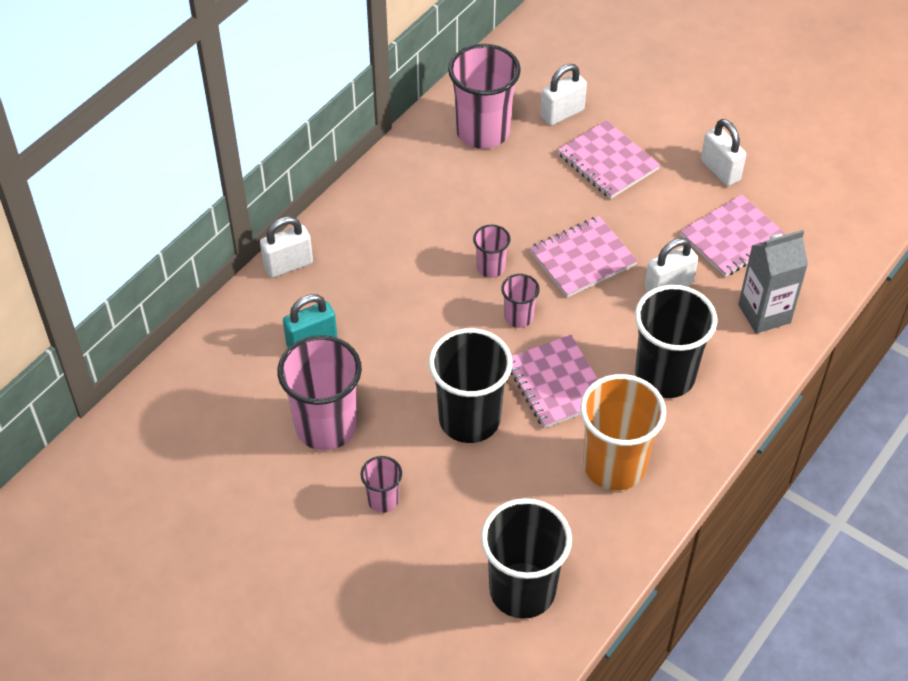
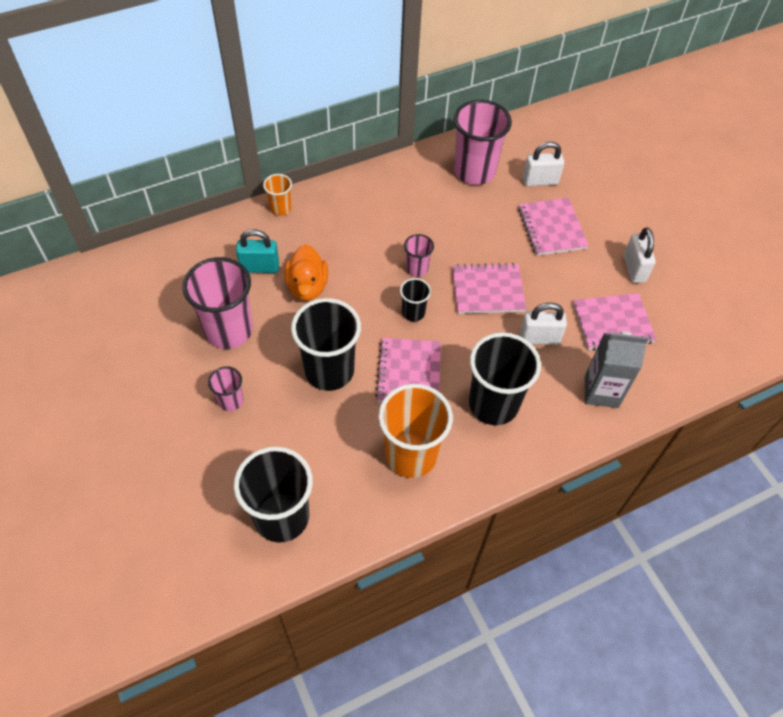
camera: 25 degrees right, 5 degrees up
(288, 265) = (280, 208): white padlock -> orange cup
(382, 340) = (307, 286): none -> orange duck
(518, 317) = (413, 312): pink cup -> black cup

